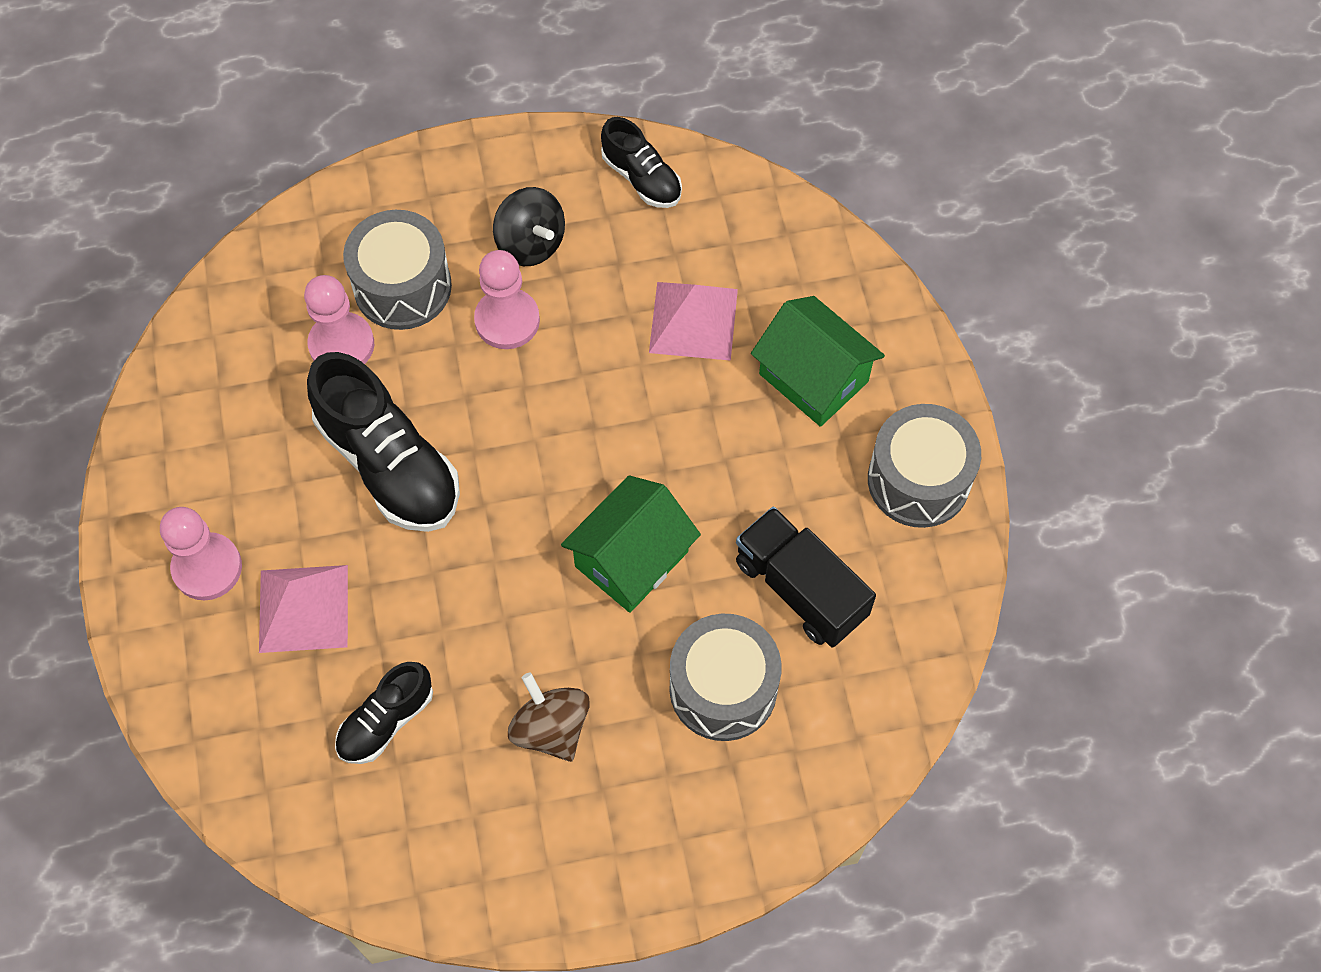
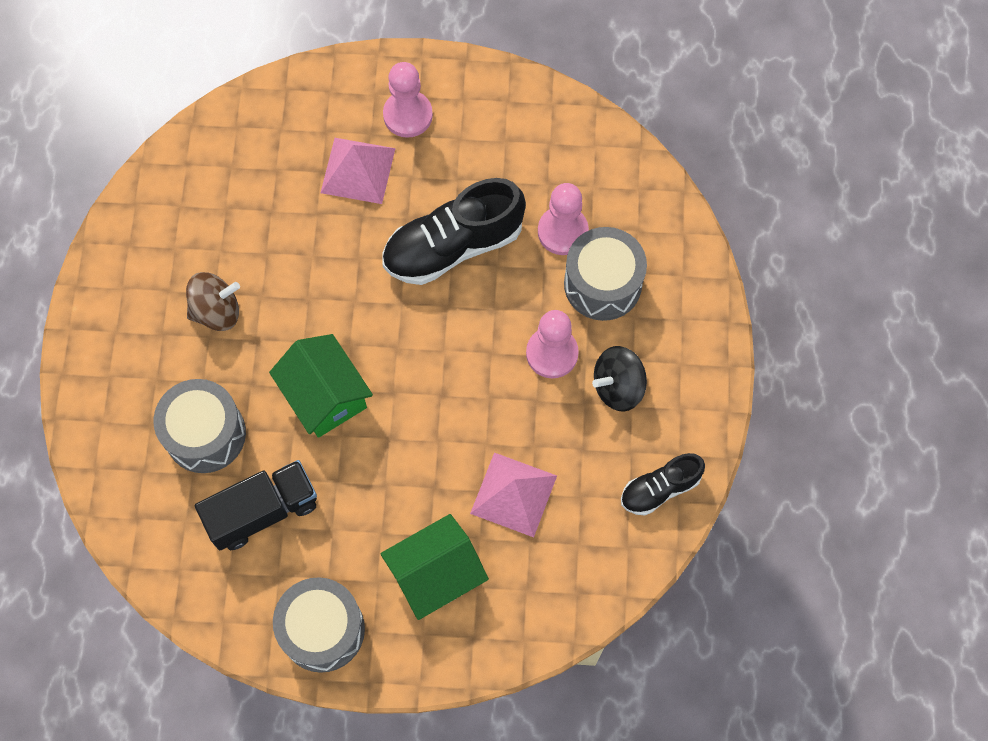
camera: 105 degrees right, 5 degrees up
(386, 721) = (258, 207): black shoe -> none

